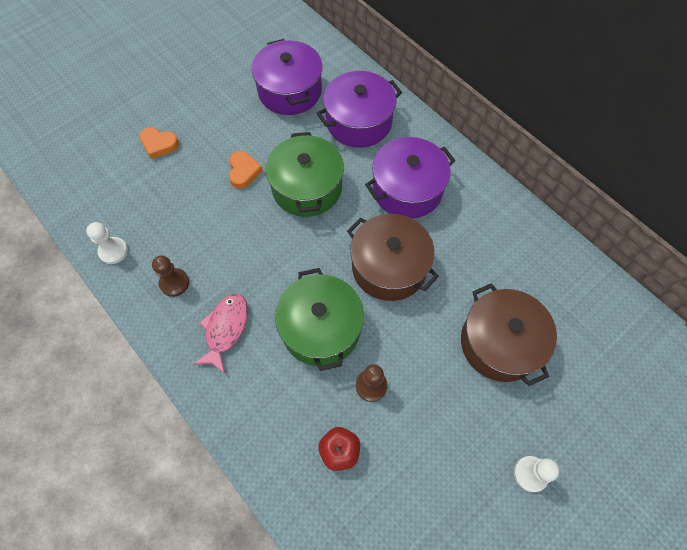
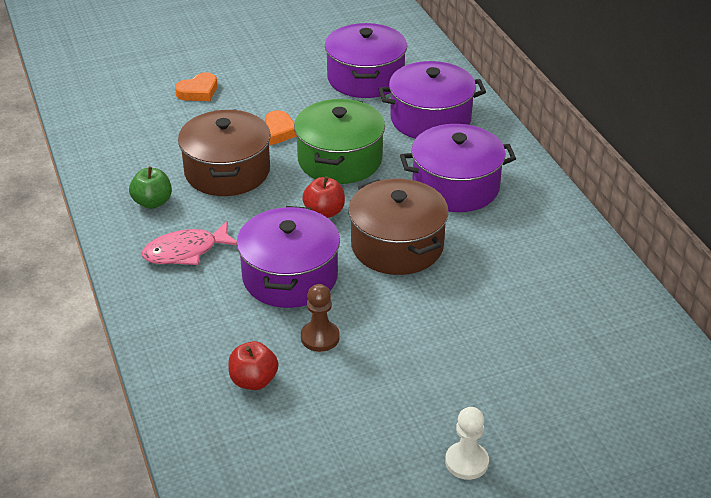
camera: 20 degrees right, 25 degrees down
(113, 251) = (104, 163): white pawn -> none
(159, 144) = (198, 91): orange heart -> orange heart turned 75 degrees counterclockwise
(174, 283) = (152, 202): brown pawn -> green apple
(225, 329) = (185, 251): pink fish -> pink fish turned 150 degrees counterclockwise
(318, 249) = (324, 212): none -> red apple
(321, 328) = (290, 276): green pot -> purple pot
(500, 343) = (493, 341): brown pot -> brown pot (227, 171)

